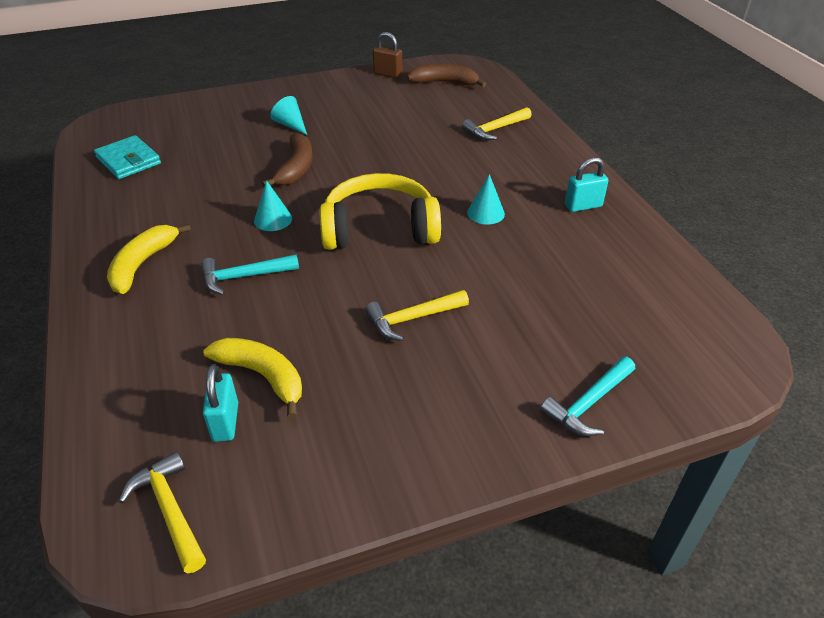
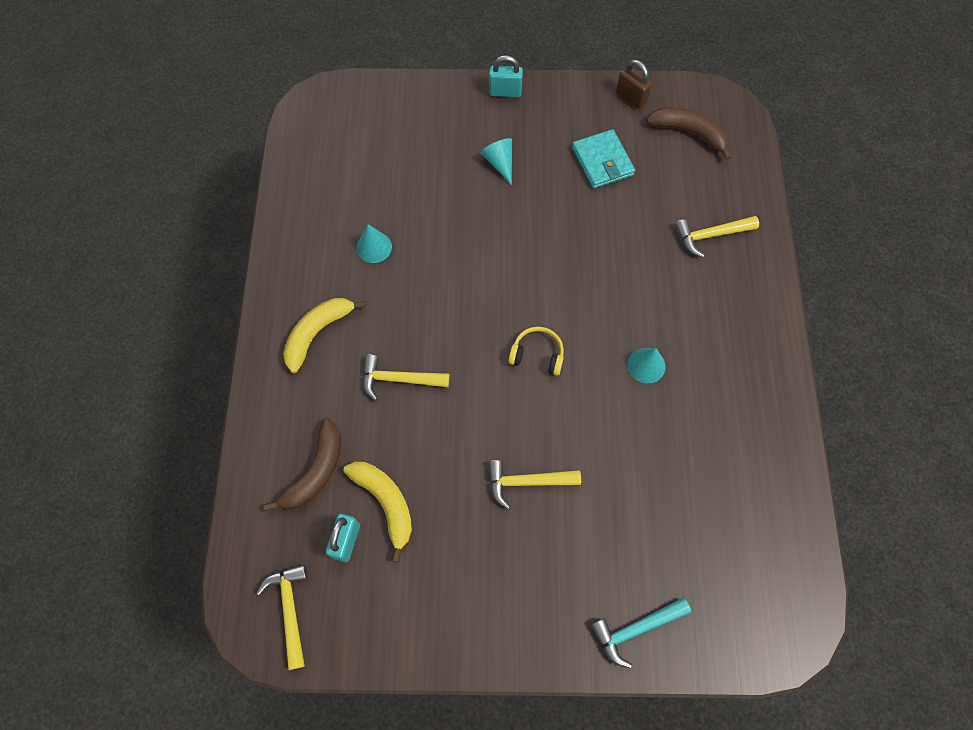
camera: 20 degrees right, 25 degrees up
(128, 161) = (331, 175): turquoise wallet -> turquoise wallet (602, 161)
(244, 277) = (399, 379): turquoise hammer -> yellow hammer
(273, 219) = (443, 309): turquoise cone -> turquoise cone (374, 247)
(296, 168) = (485, 237): brown banana -> brown banana (315, 471)
(379, 229) = (537, 355): yellow headphones -> yellow headphones, size x0.47
(583, 206) = (747, 387): turquoise padlock -> turquoise padlock (505, 92)

